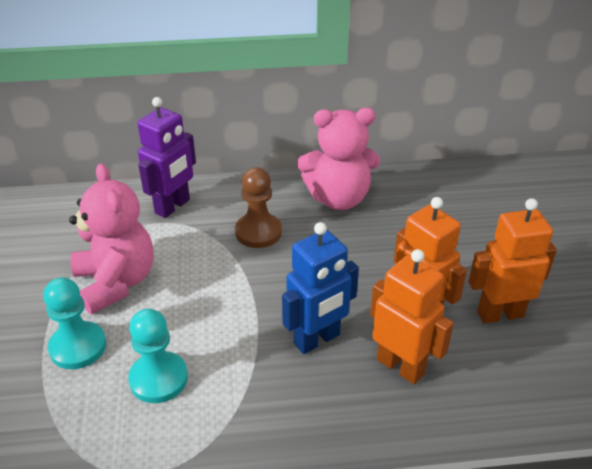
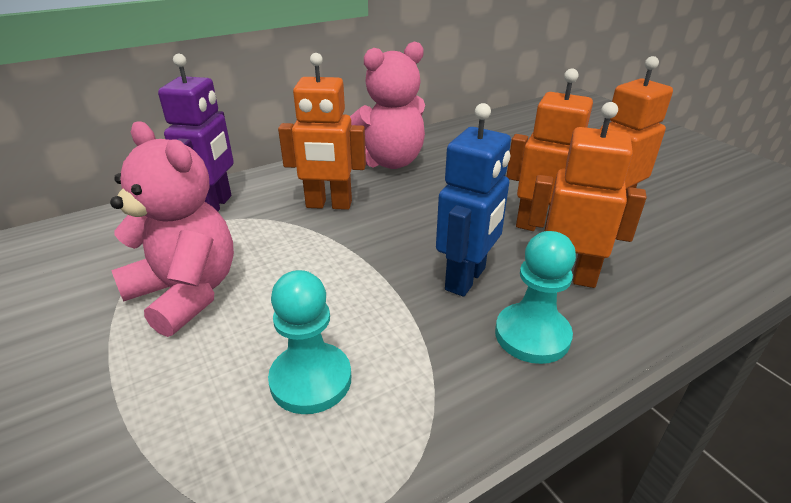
camera: 25 degrees left, 5 degrees down
(78, 347) = (171, 381): turquoise pawn -> turquoise pawn (532, 335)
(258, 232) = (328, 205): brown pawn -> orange robot

